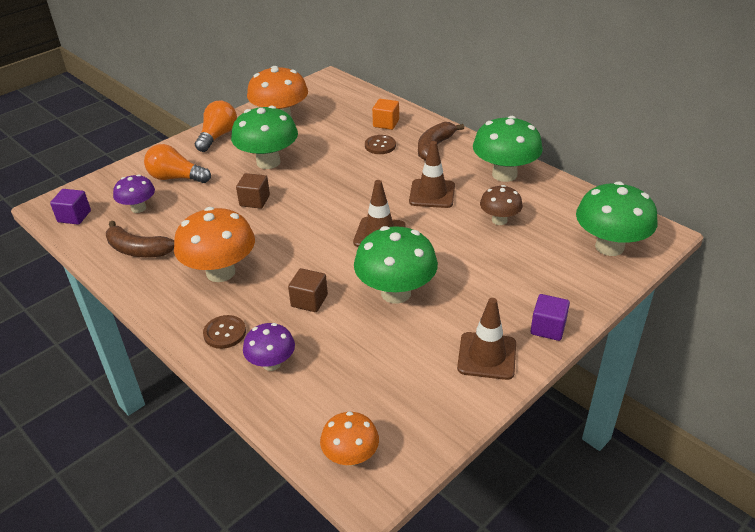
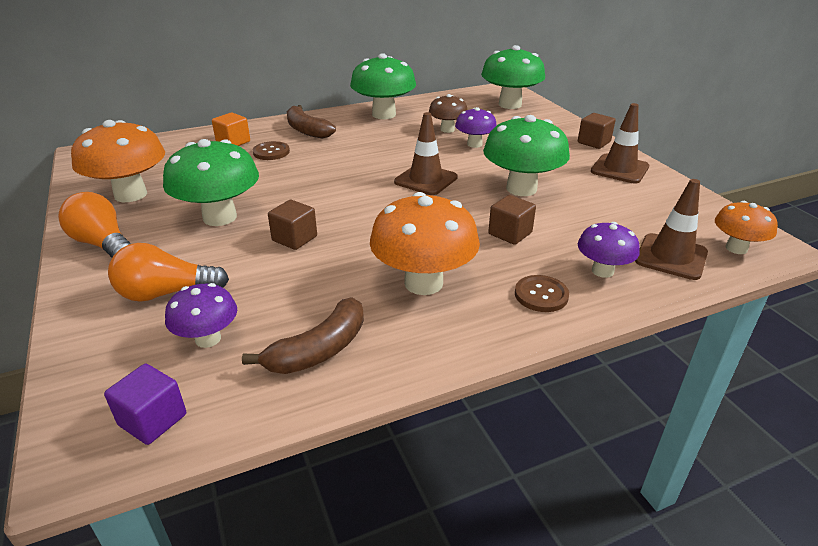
camera: 70 degrees left, 5 degrees down
(176, 178) = (166, 293): orange light bulb -> orange light bulb turned 45 degrees clockwise
(432, 194) = (383, 146): brown traffic cone -> brown traffic cone (671, 257)
(476, 245) = (474, 144): none -> purple mushroom
(548, 328) = (594, 142): purple cube -> brown cube

